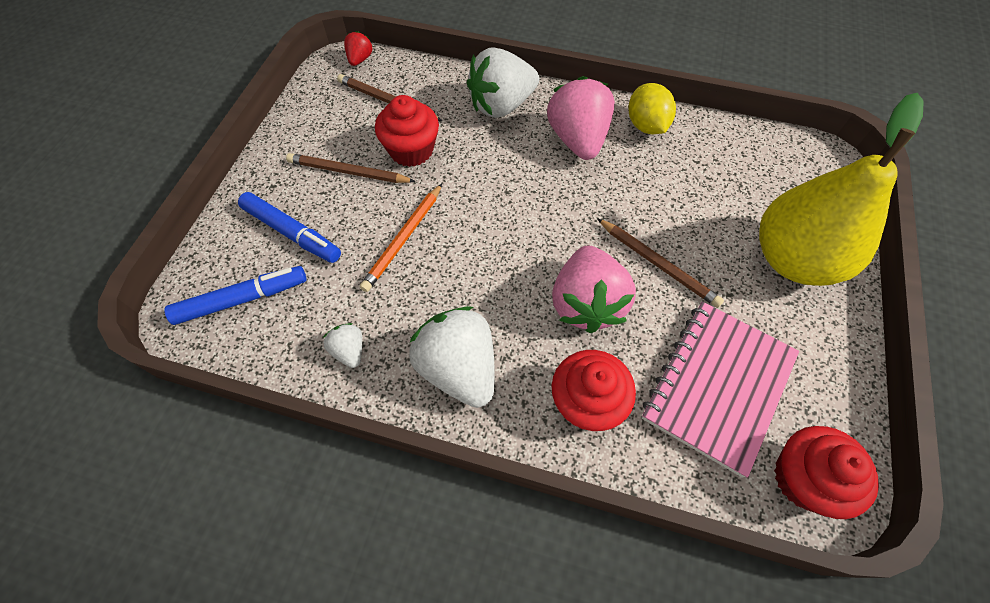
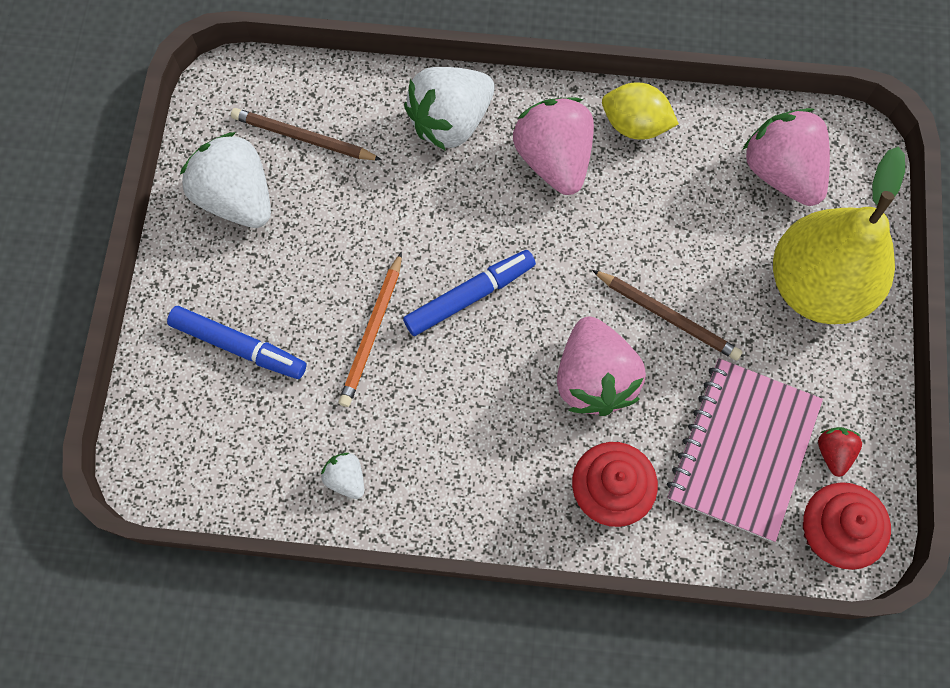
camera: 10 degrees left, 10 degrees up
(242, 299) = (208, 439): blue marker -> blue marker (469, 296)
(349, 172) = (283, 251): brown pencil -> none
(360, 59) = (250, 75): red strawberry -> red strawberry (833, 452)
(411, 150) = (352, 208): red cupcake -> none
(458, 368) = (469, 477): white strawberry -> white strawberry (237, 198)
(646, 126) = (635, 125): yellow lemon -> yellow lemon turned 45 degrees counterclockwise
(764, 173) = (781, 172): none -> pink strawberry

